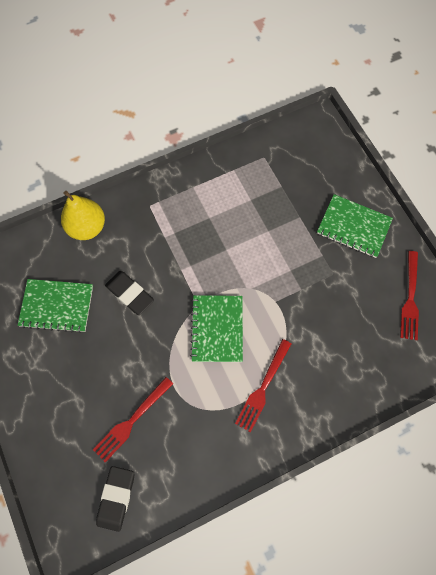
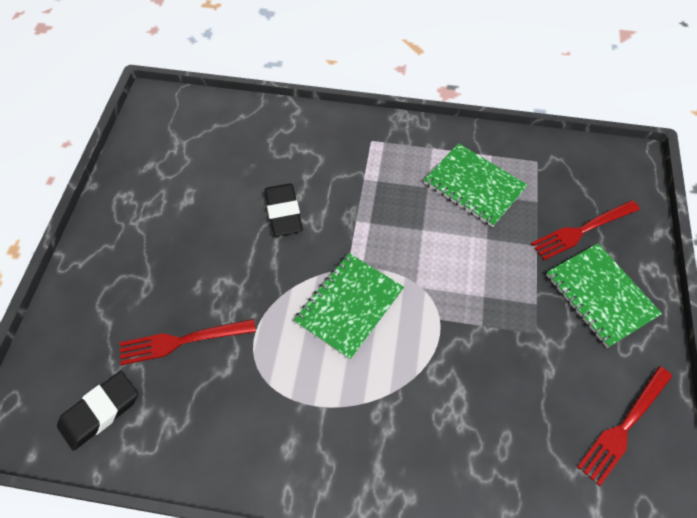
camera: 35 degrees right, 10 degrees down
(57, 306) = (203, 180): green notebook -> green notebook (474, 186)
(87, 227) = (292, 126): yellow pear -> none
(263, 387) = (353, 406): red fork -> red fork (582, 230)

